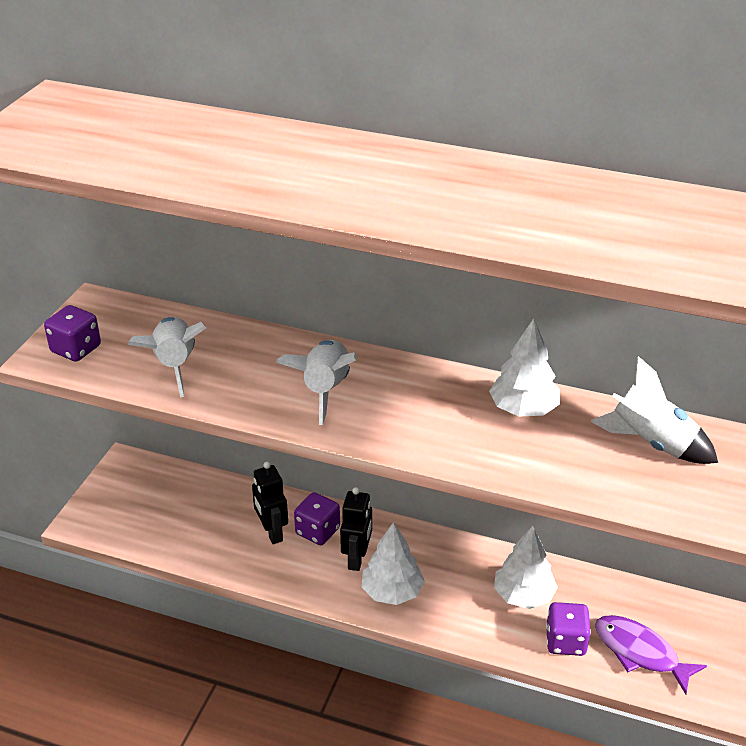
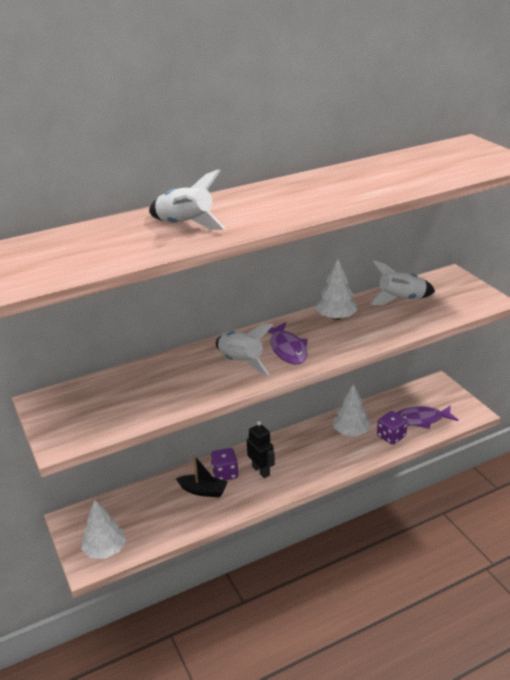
camera: 45 degrees left, 5 degrees down
(76, 349) = (72, 428): purple dice -> none
(174, 365) = (145, 399): white rocket -> white rocket (185, 225)
(272, 532) = (203, 491): black robot -> black boat
(392, 592) = (297, 472): white tree -> white tree (105, 550)
(398, 410) = (287, 349): none -> purple fish

